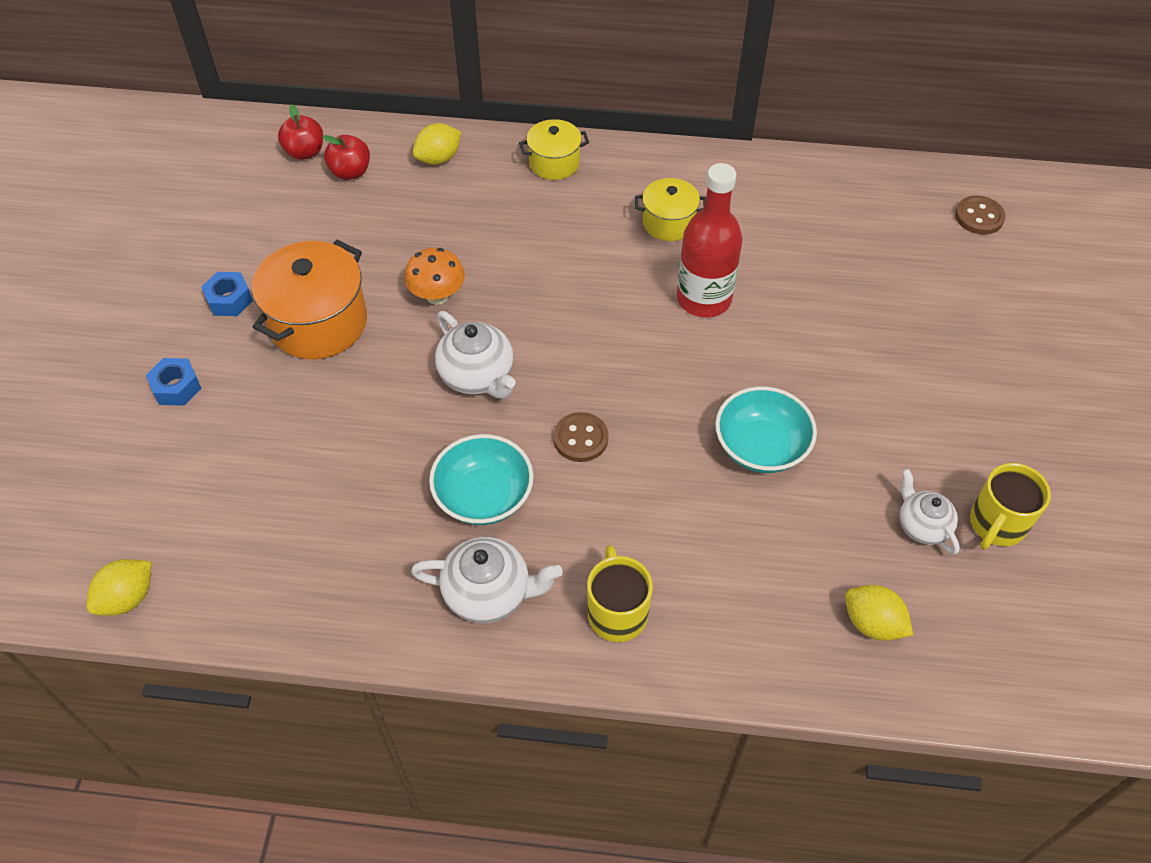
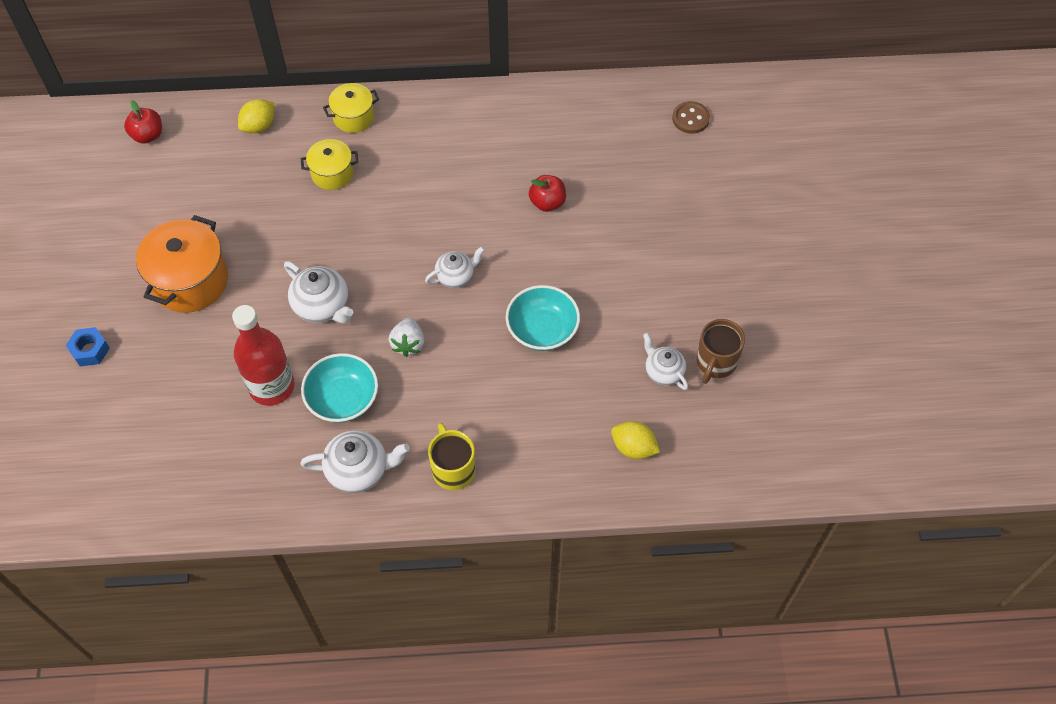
camera: 10 degrees left, 5 degrees up
(127, 598) = (93, 516): yellow lemon -> none
(229, 300) = (115, 272): blue nut -> none
(350, 172) = (189, 148): red apple -> red apple (547, 202)
(437, 296) = (279, 245): orange mushroom -> none
(580, 438) = (408, 344): brown button -> white strawberry
(654, 363) = (456, 276): none -> white teapot
(668, 223) = (451, 157): yellow pot -> yellow pot (332, 174)
(703, 299) = (486, 218): red bottle -> red bottle (272, 386)
(996, 525) = (715, 362): yellow mug -> brown mug

